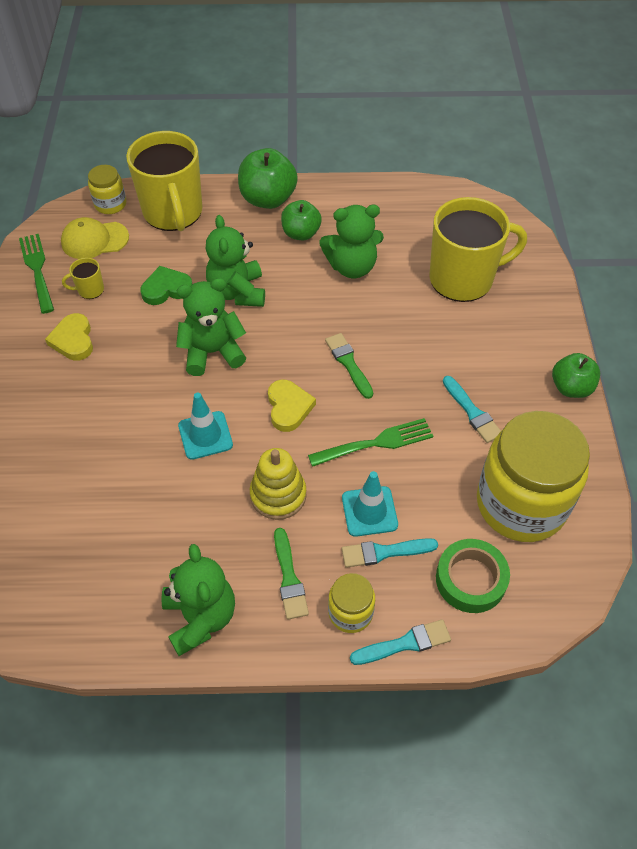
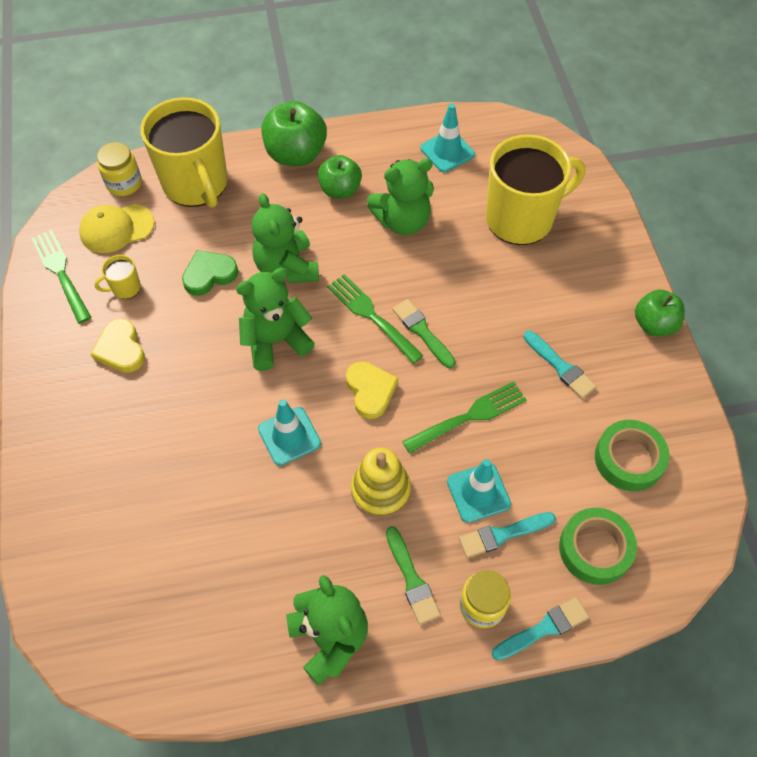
camera: 10 degrees left, 5 degrees up
(304, 343) = (371, 315): none -> green fork
(406, 213) = (447, 151): none -> turquoise traffic cone
(521, 504) = (629, 459): yellow jar -> green tape

